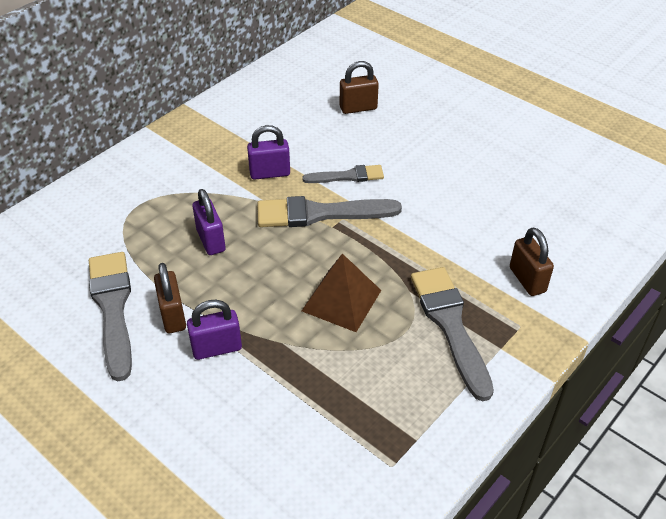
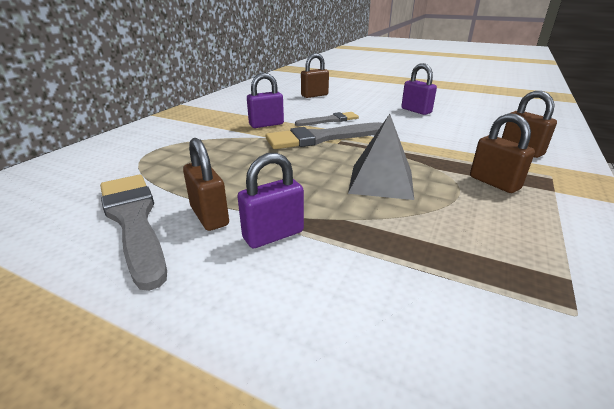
camera: 15 degrees left, 15 degrees down
(211, 240) = (231, 162): purple padlock -> purple padlock (416, 111)
(341, 300) = (381, 181): brown pyramid -> grey pyramid
(450, 325) = (494, 183): grey brush -> brown padlock

